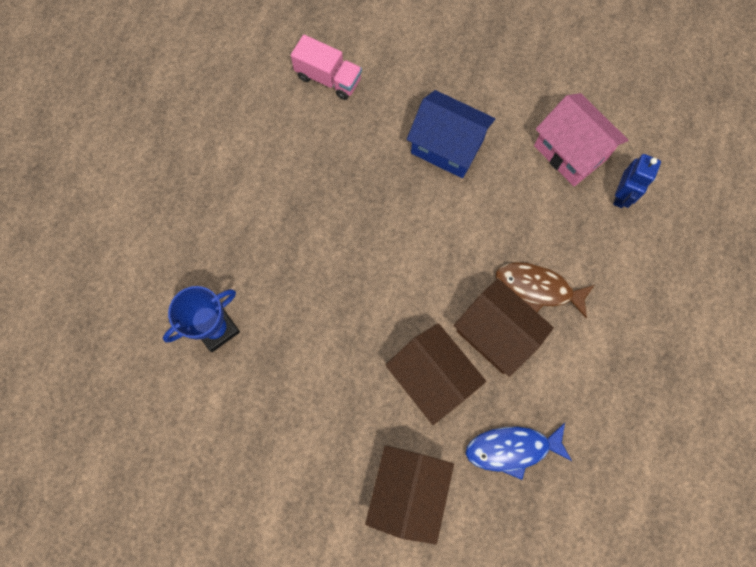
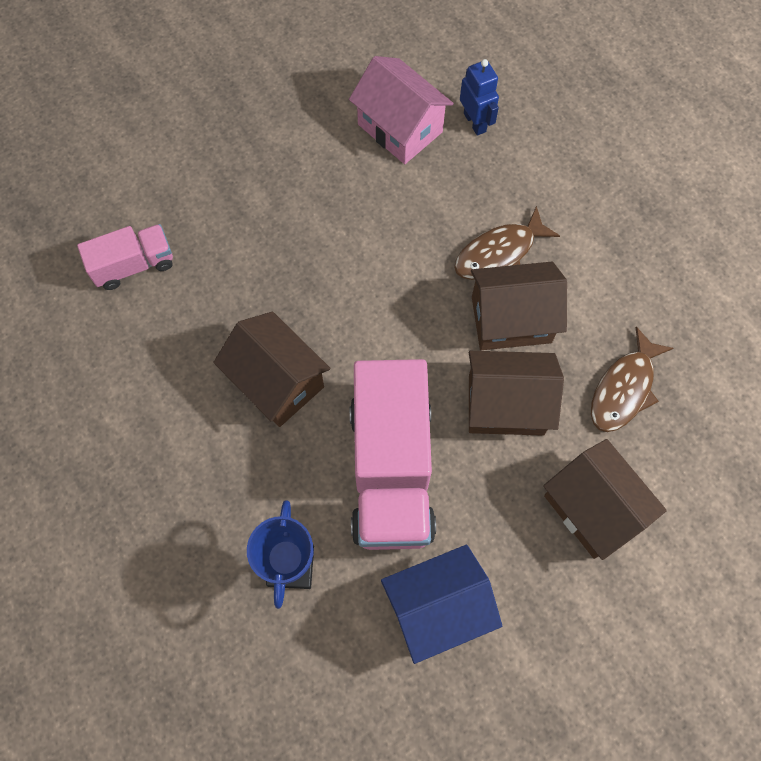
camera: 50 degrees left, 5 degrees down
(325, 224) = (277, 382): none -> brown house
(326, 340) = (391, 470): none -> pink truck
(447, 147) = (301, 220): blue house -> blue house (437, 608)
(512, 449) = (624, 389): blue fish -> brown fish
(570, 152) = (400, 128): pink house -> pink house turned 45 degrees clockwise

